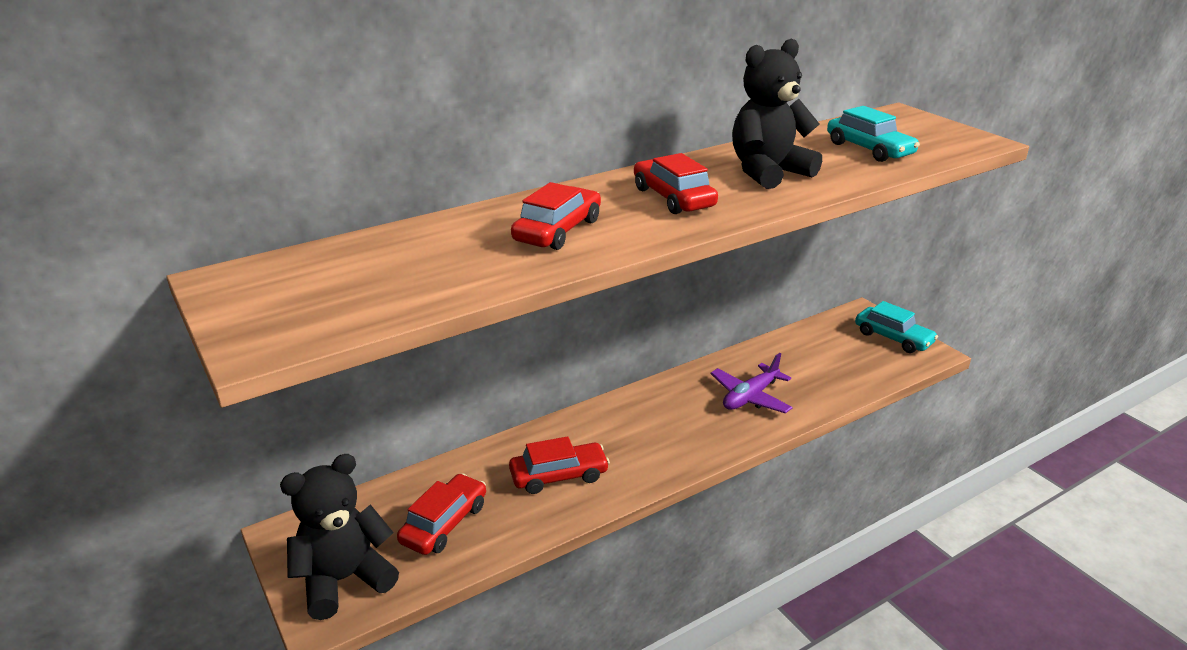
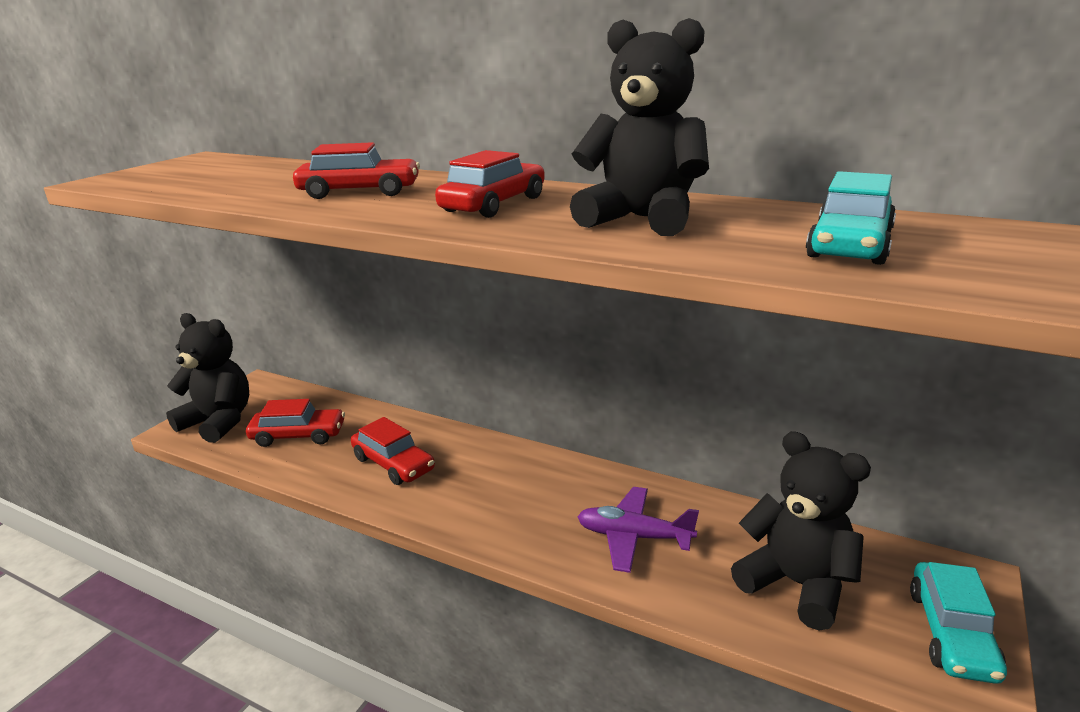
camera: 60 degrees right, 5 degrees down
(832, 362) = (796, 584): none -> black teddy bear

